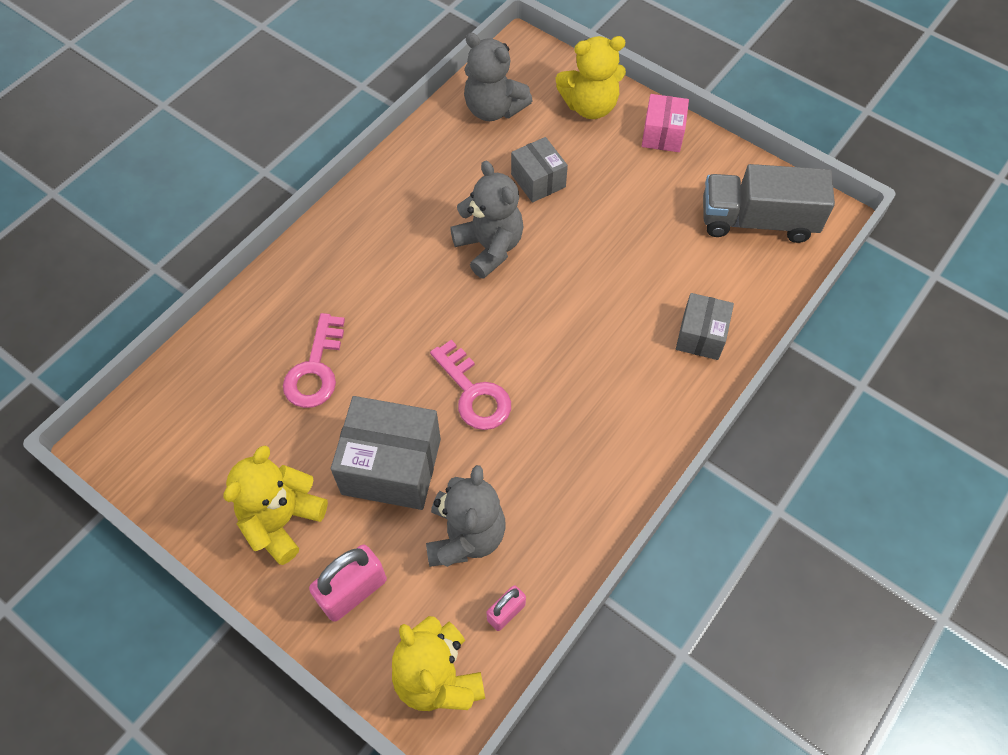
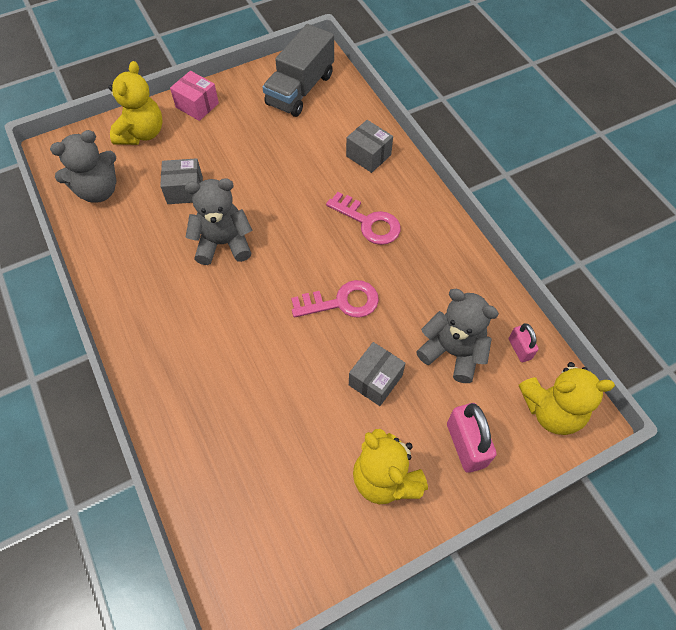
camera: 65 degrees left, 0 degrees up
(315, 369) = (261, 405): pink key -> pink key (368, 222)
(391, 466) = (375, 380): grey box -> grey box, size x0.59

